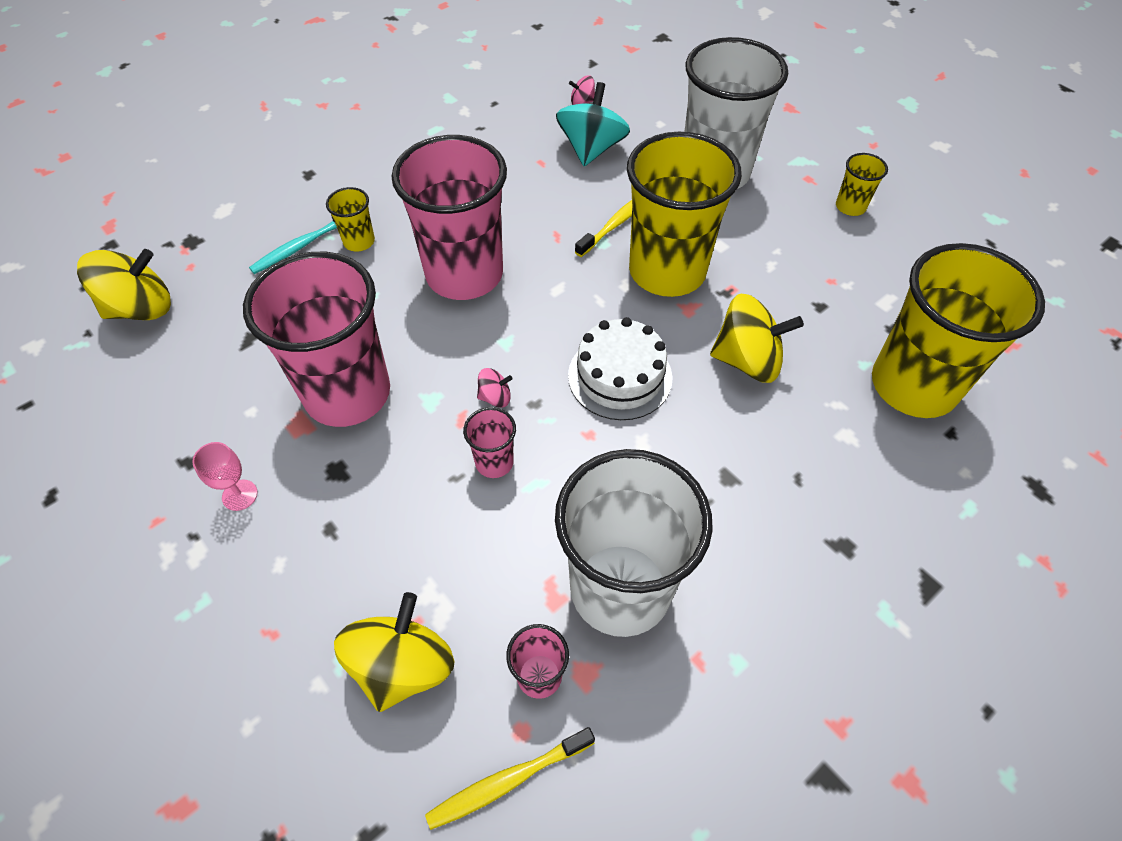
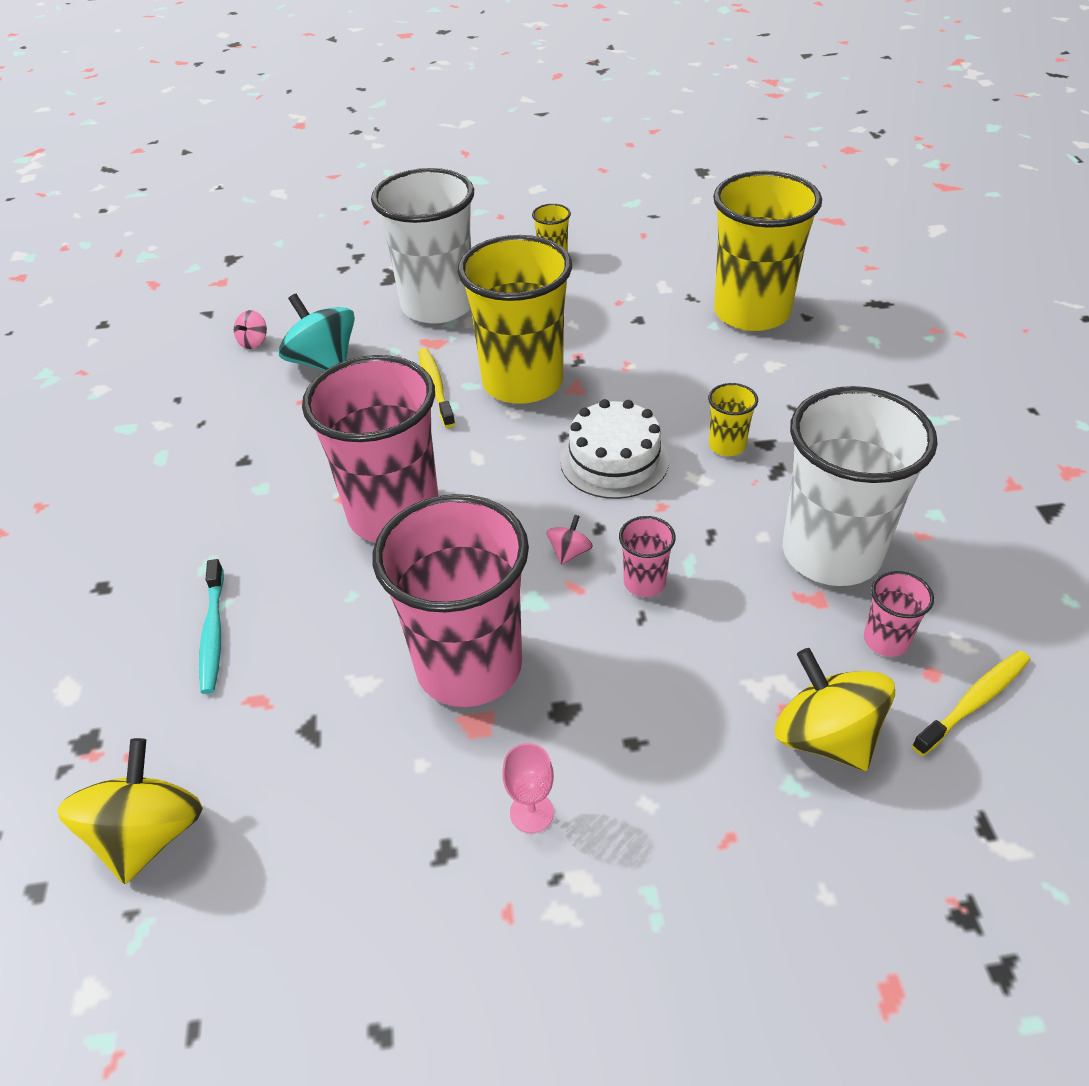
camera: 55 degrees left, 10 degrees down
(359, 241) = (261, 580): yellow cup -> yellow cup (727, 445)
(507, 781) = (974, 701): yellow toothbrush -> yellow toothbrush turned 135 degrees counterclockwise
(747, 360) = (660, 381): yellow spinning top -> none

